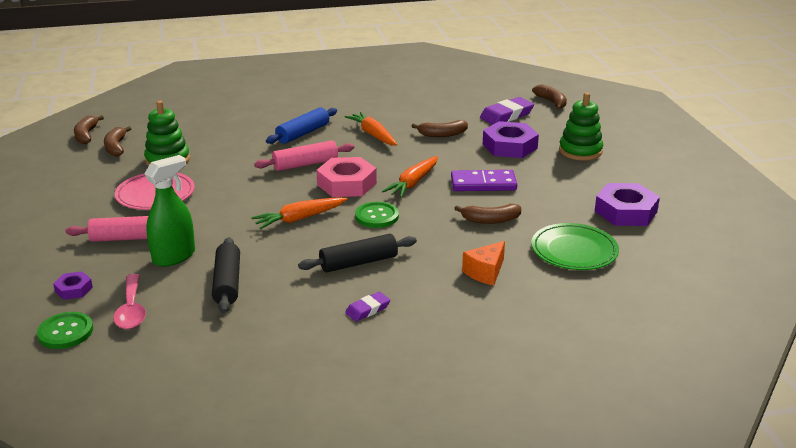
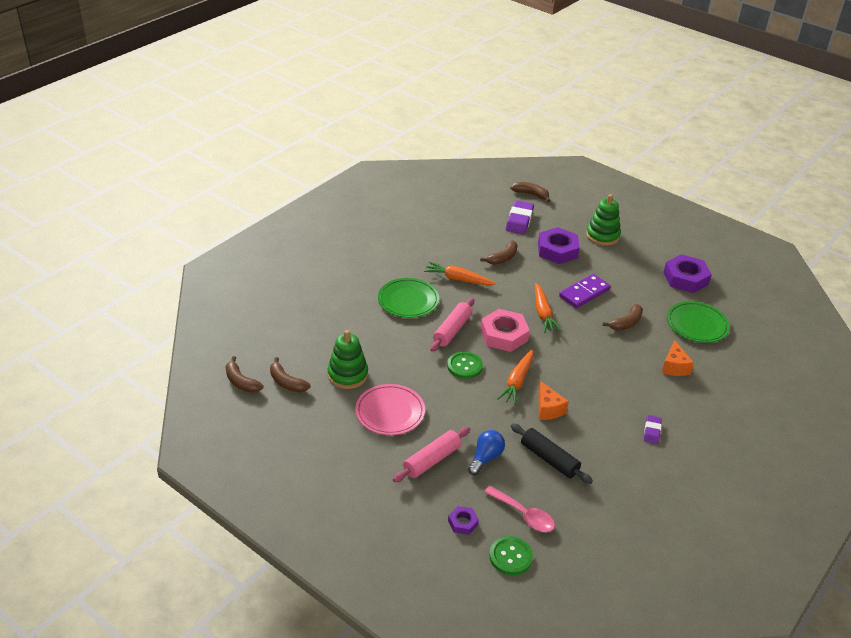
camera: 40 degrees left, 10 degrees up
(174, 256) = (485, 458): green spray bottle -> blue light bulb
(293, 249) = (548, 409): none -> orange cheese
(303, 133) = (408, 300): blue rolling pin -> green plate
(358, 263) = (600, 398): black rolling pin -> none
(377, 216) = (560, 354): green button -> green button (464, 366)

